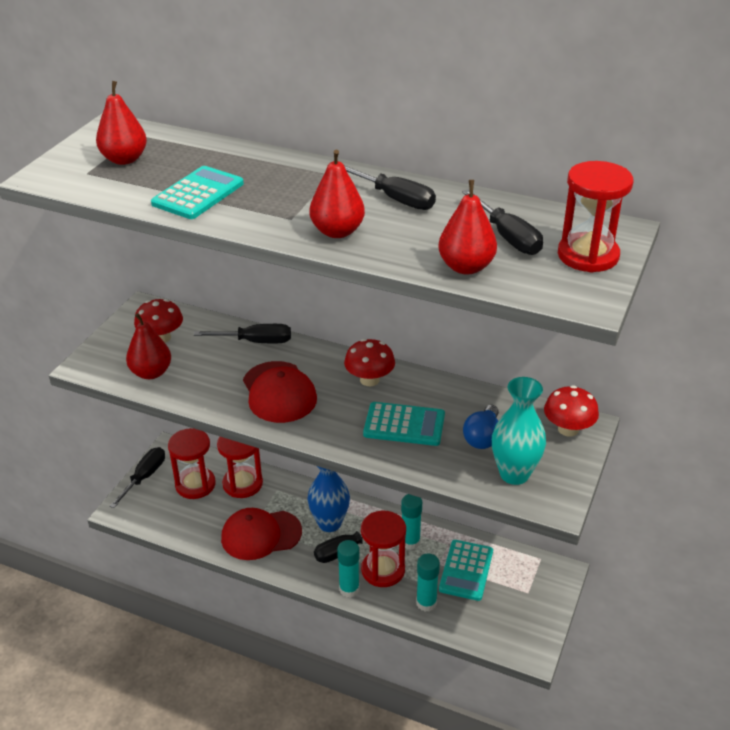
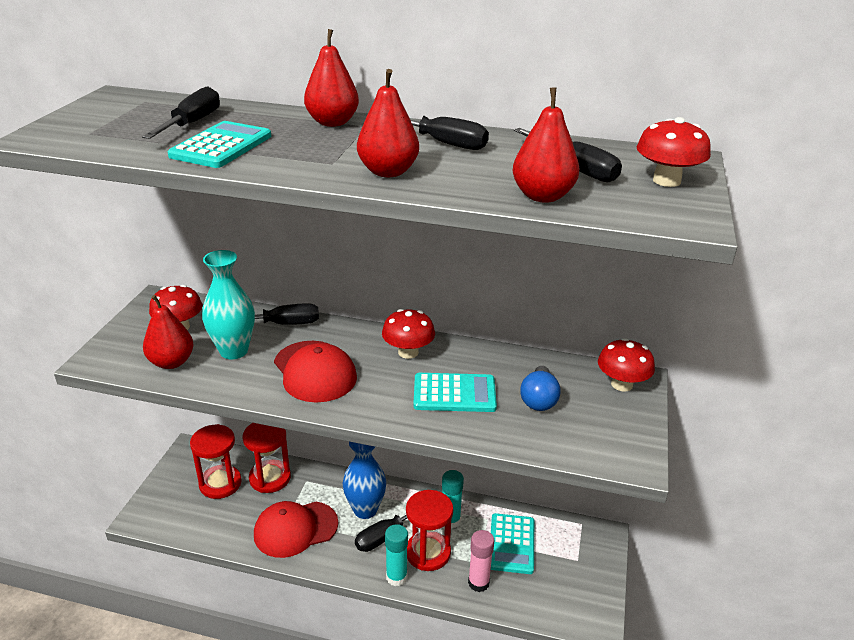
camera: 10 degrees left, 5 degrees down
(124, 159) = (132, 121): red pear -> red pear (332, 122)
(144, 477) = (165, 481): black screwdriver -> black screwdriver (192, 123)
(426, 603) = (478, 583): turquoise glue stick -> pink glue stick
(514, 474) = (582, 433): turquoise vase -> turquoise vase (234, 351)
(588, 255) = (666, 181): red hourglass -> red mushroom

